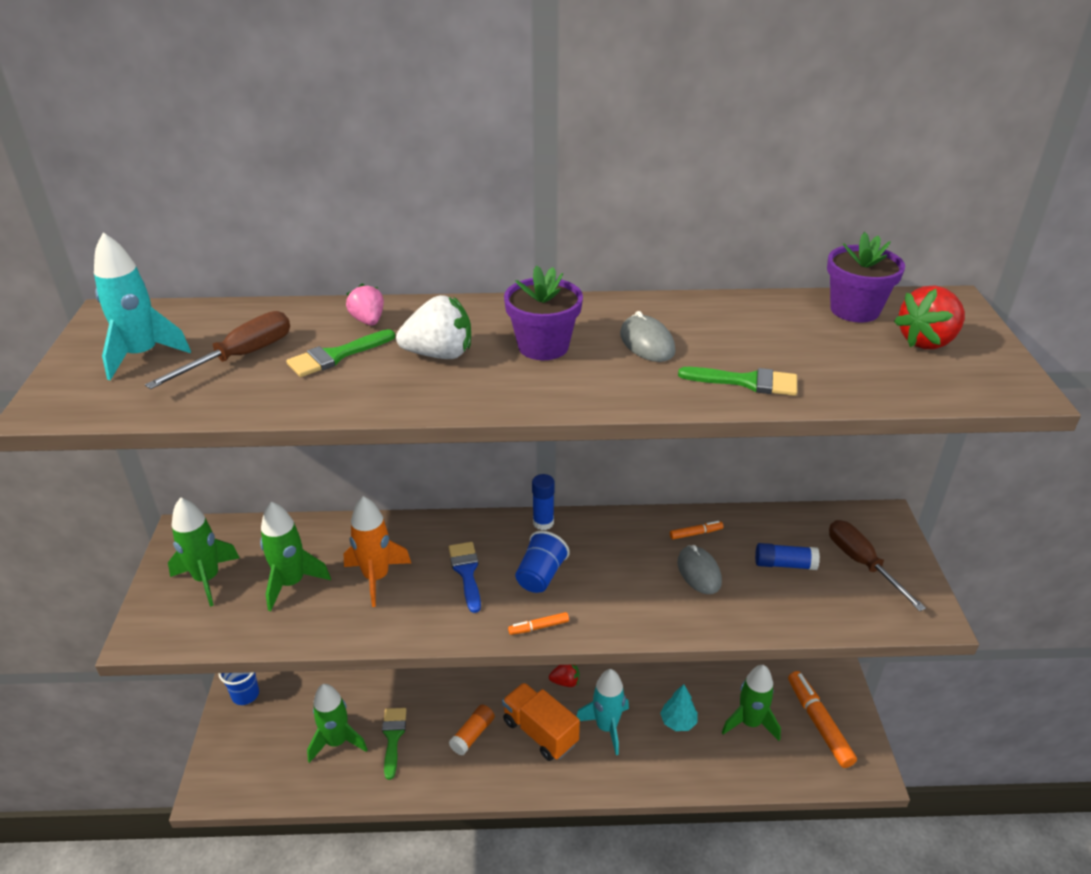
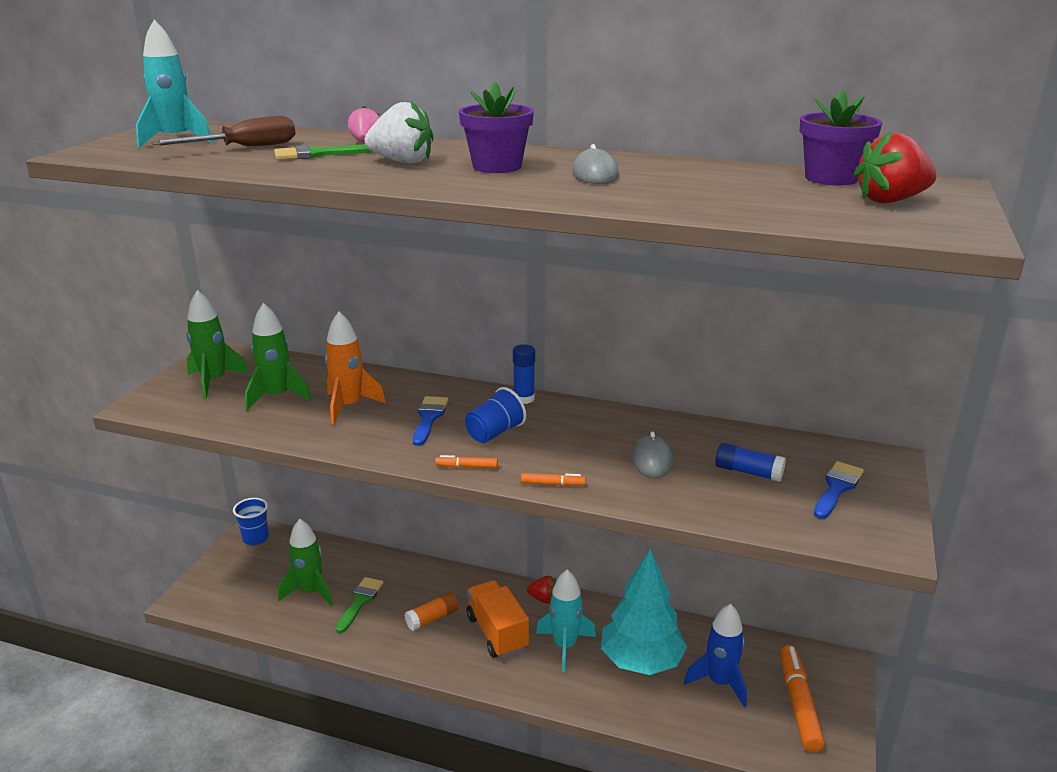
camera: 20 degrees right, 10 degrees down
(678, 722) = (641, 661): turquoise tree -> turquoise tree, size x2.10
(695, 533) = (669, 433): orange marker -> orange marker (552, 484)
(747, 382) = (666, 201): green brush -> none
(750, 723) = (719, 682): green rocket -> blue rocket
(862, 563) = (837, 488): brown screwdriver -> blue brush

